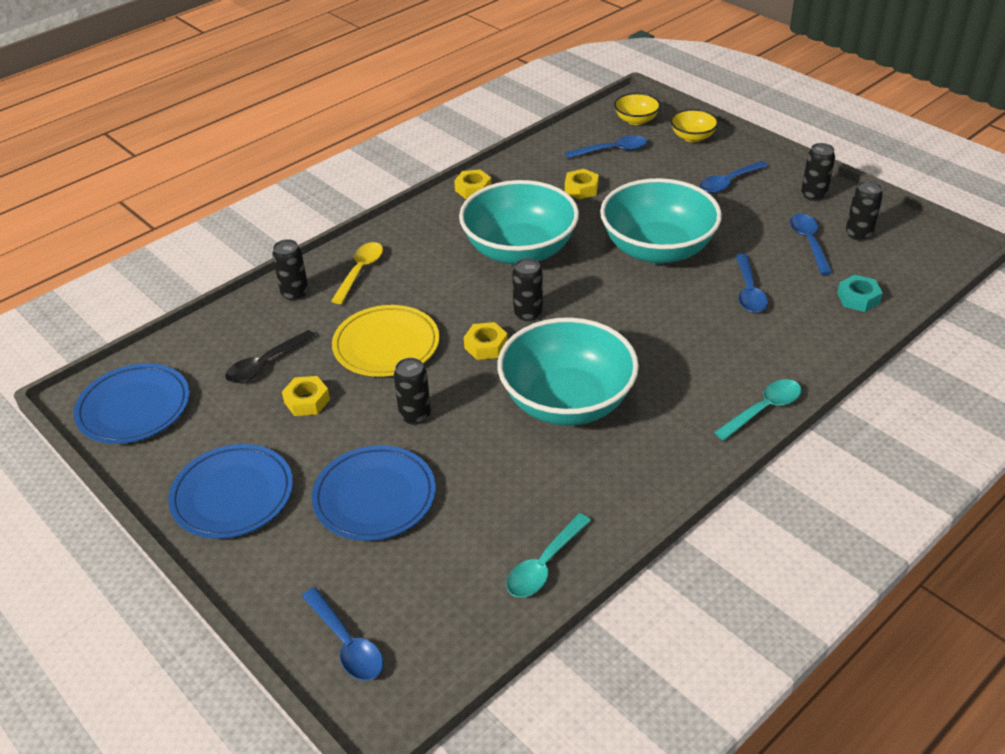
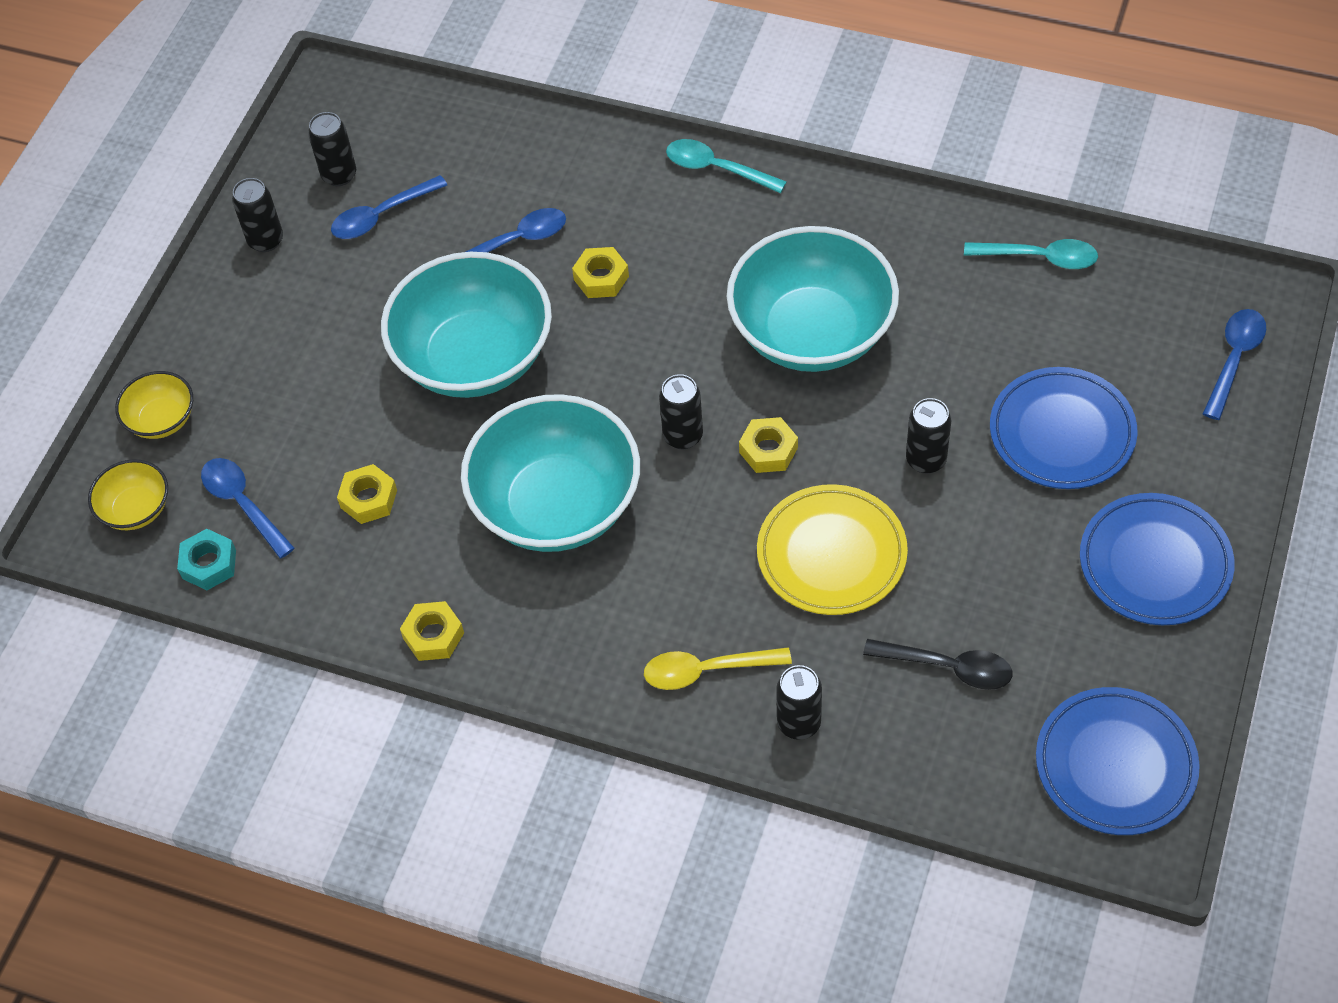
camera: 115 degrees left, 15 degrees up
(307, 401) = (976, 581): yellow nut -> yellow nut (601, 278)
(728, 183) = (274, 337): blue spoon -> none
(858, 298) = (475, 144): turquoise nut -> turquoise nut (209, 564)

